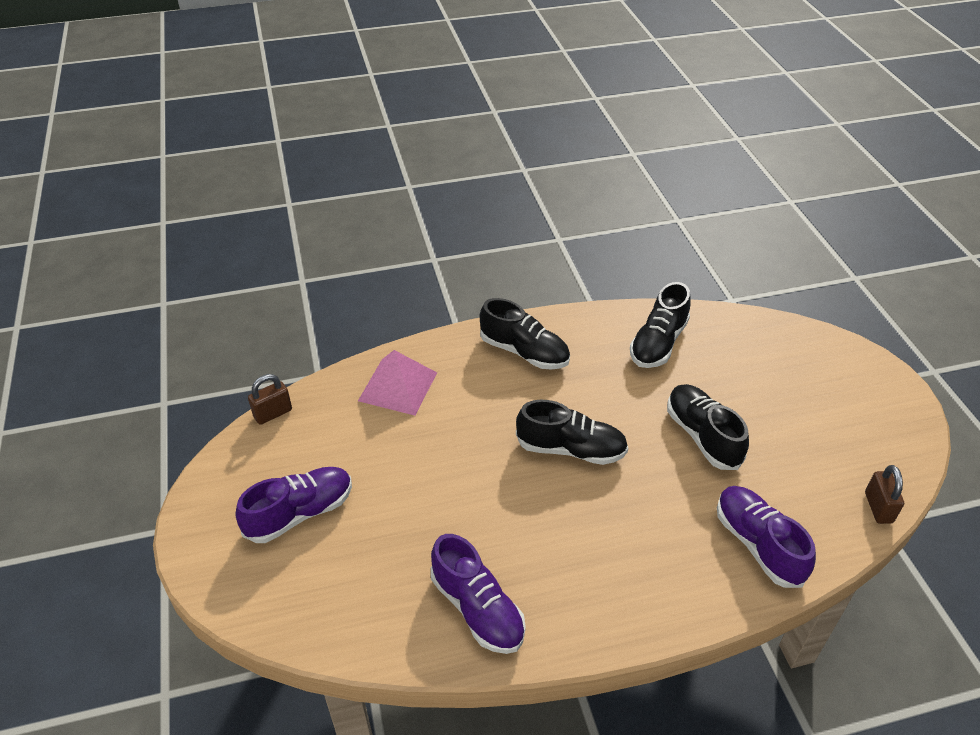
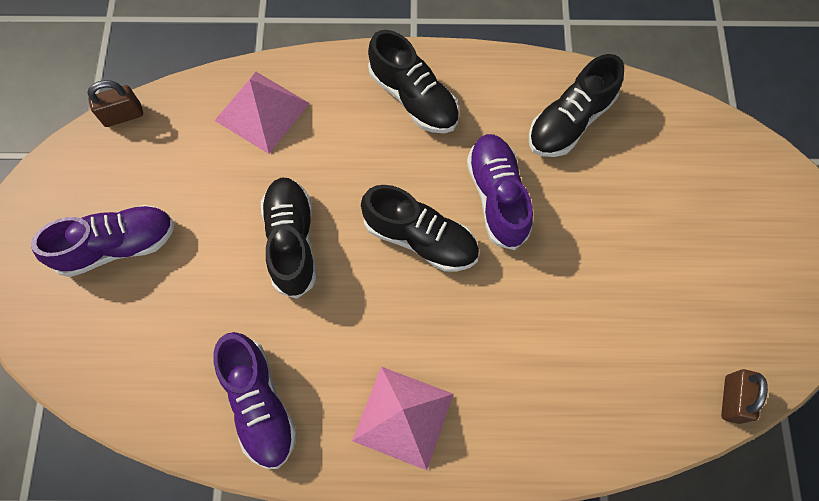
camera: 15 degrees right, 25 degrees up
(612, 587) = (403, 417): none -> pink pyramid
(702, 436) = (571, 258): black shoe -> black shoe (292, 241)
(758, 544) = (578, 408): purple shoe -> purple shoe (497, 197)

